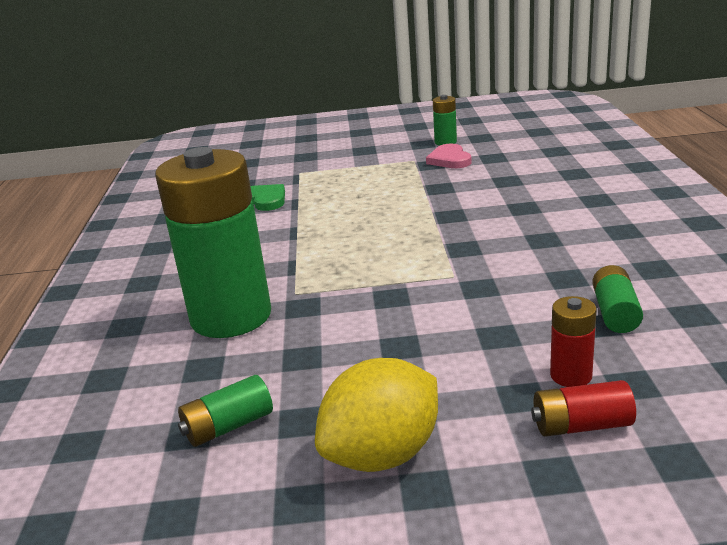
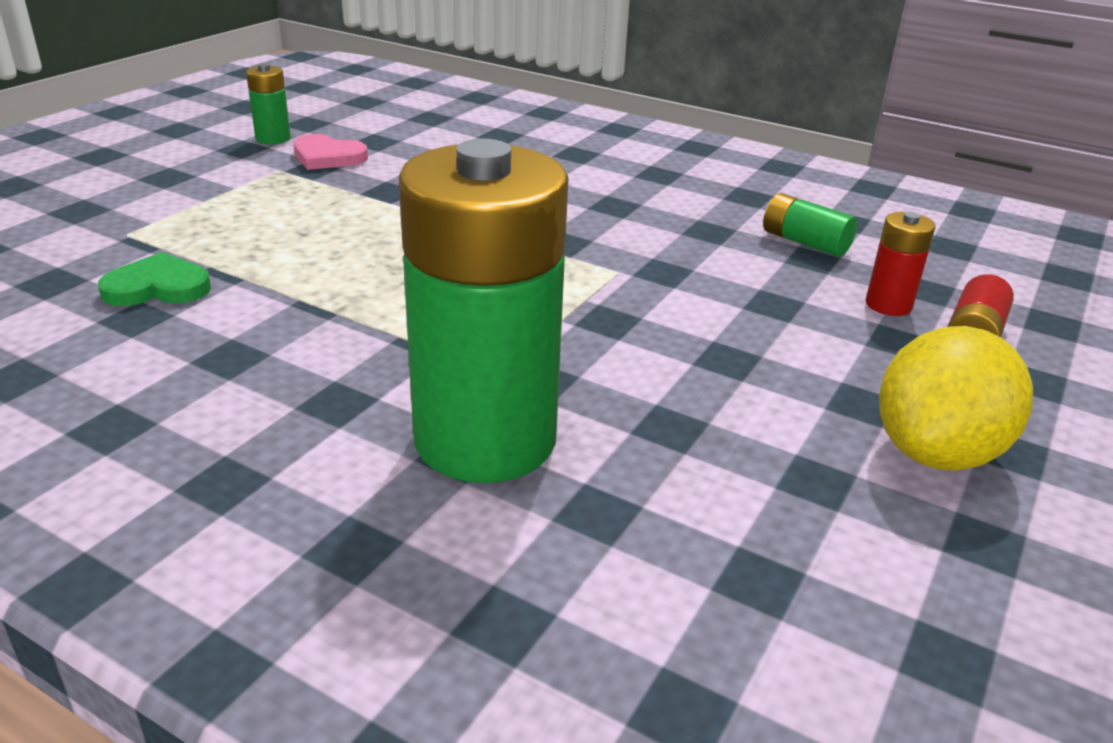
camera: 60 degrees left, 5 degrees up
(228, 426) = (779, 539): green battery -> none
(383, 454) = (936, 452): yellow lemon -> yellow lemon turned 45 degrees clockwise

